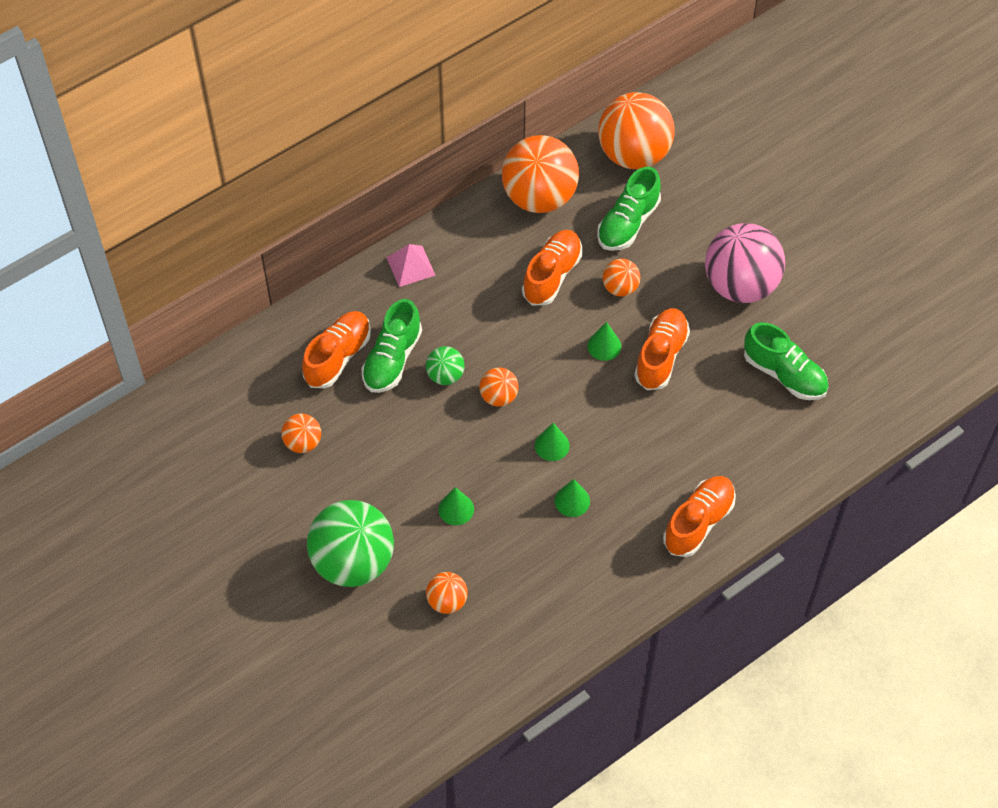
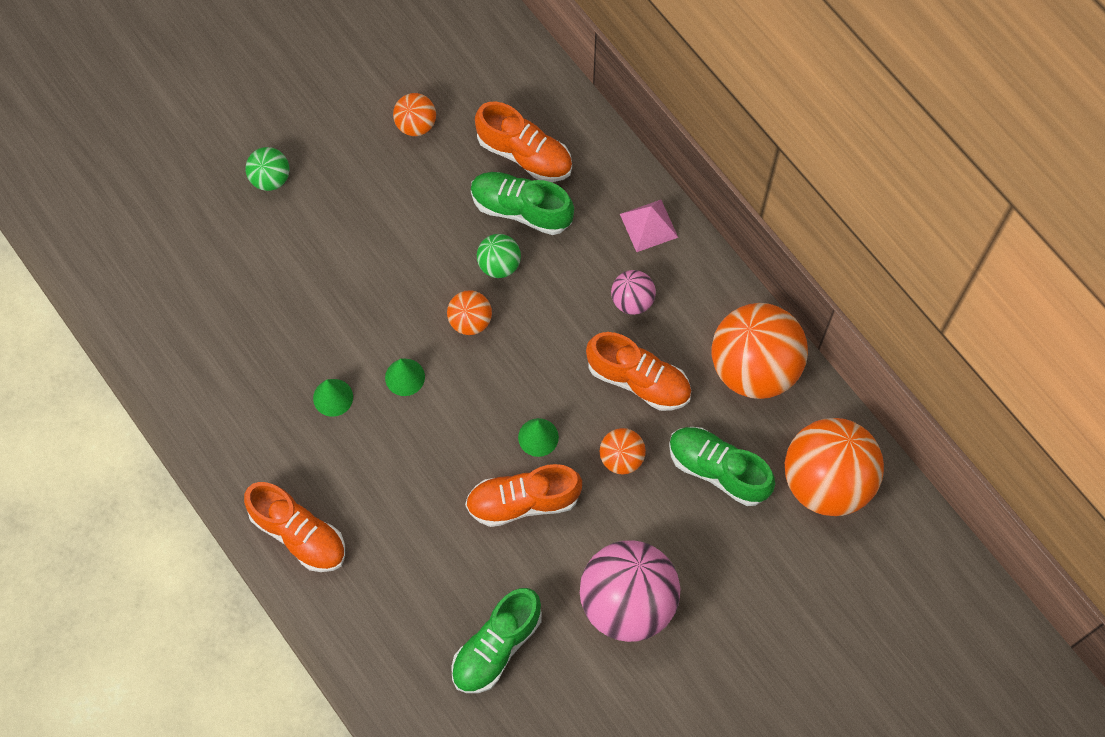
camera: 90 degrees right, 10 degrees up
(353, 562) = (270, 178): green ball -> green ball, size x0.48
(447, 601) = (219, 270): orange ball -> none
(456, 509) = (328, 277): green cone -> none
(480, 279) = (632, 300): none -> pink ball
(661, 356) = (523, 501): orange shoe -> orange shoe turned 150 degrees clockwise

